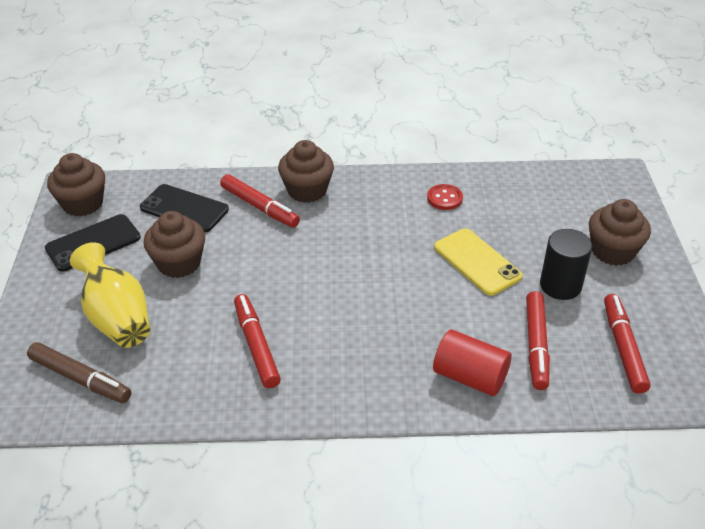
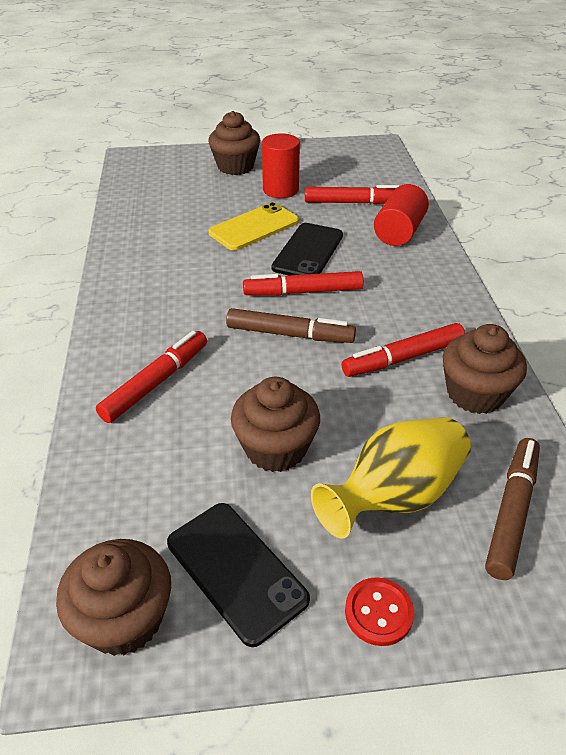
camera: 95 degrees left, 0 degrees up
(184, 209) = (153, 464): black phone -> black phone (308, 251)
(302, 277) = (289, 334): none -> brown marker
(307, 190) = (125, 343): brown cupcake -> brown cupcake (475, 394)
(444, 198) = (154, 244): red button -> red button (378, 612)
(560, 285) = (280, 190): black cylinder -> red cylinder
(623, 348) = (346, 170): red marker -> red marker (304, 292)

